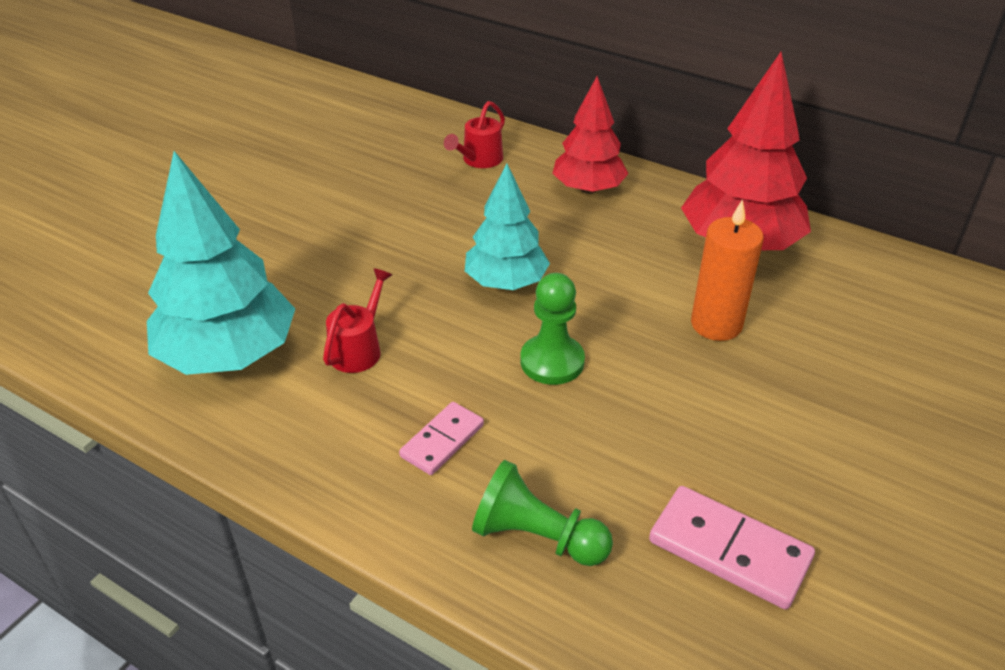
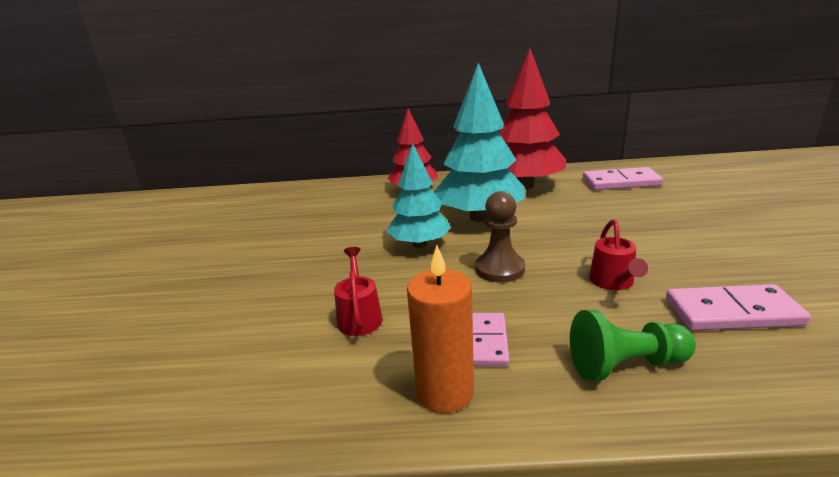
camera: 30 degrees left, 15 degrees down
(228, 355) = (250, 367): turquoise tree -> turquoise tree (479, 217)
(479, 160) = (331, 199): red watering can -> red watering can (613, 282)
(552, 361) = (500, 269): green pawn -> brown pawn
(716, 324) = (562, 218): orange candle -> orange candle (445, 392)
(883, 300) = (620, 182): none -> pink domino

